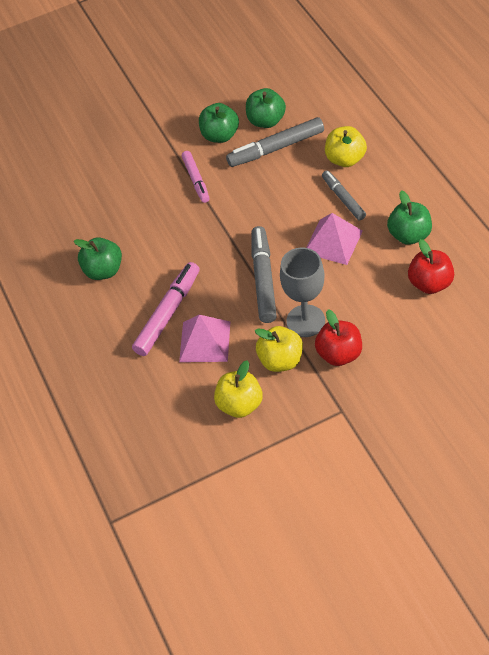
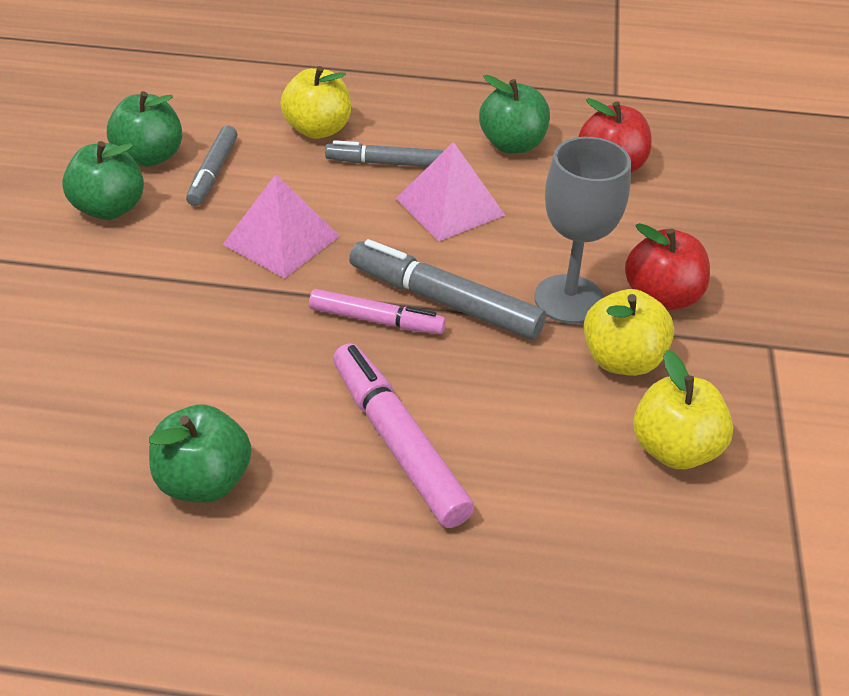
camera: 65 degrees left, 10 degrees down
(196, 180) = (160, 274): pink marker -> pink marker (376, 320)
(205, 341) = (504, 426): pink pyramid -> pink pyramid (281, 240)
(276, 148) = (213, 173): grey marker -> grey marker, size x0.64

